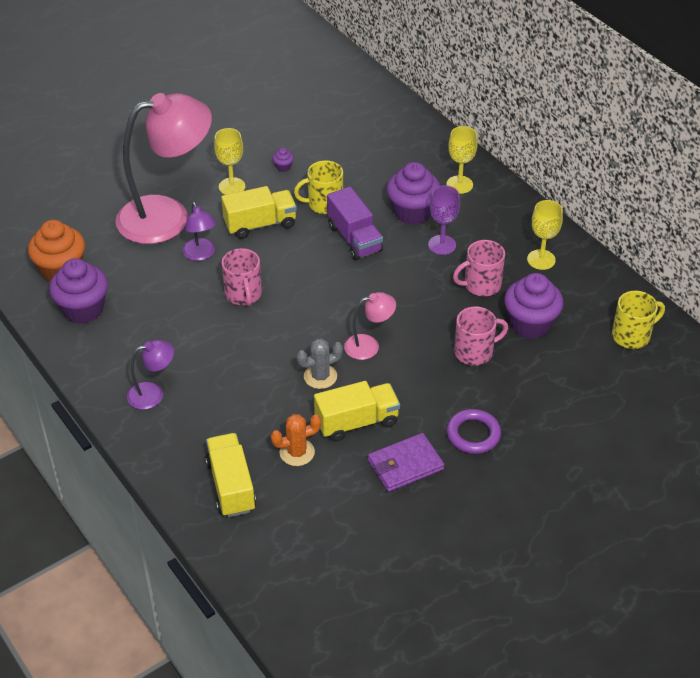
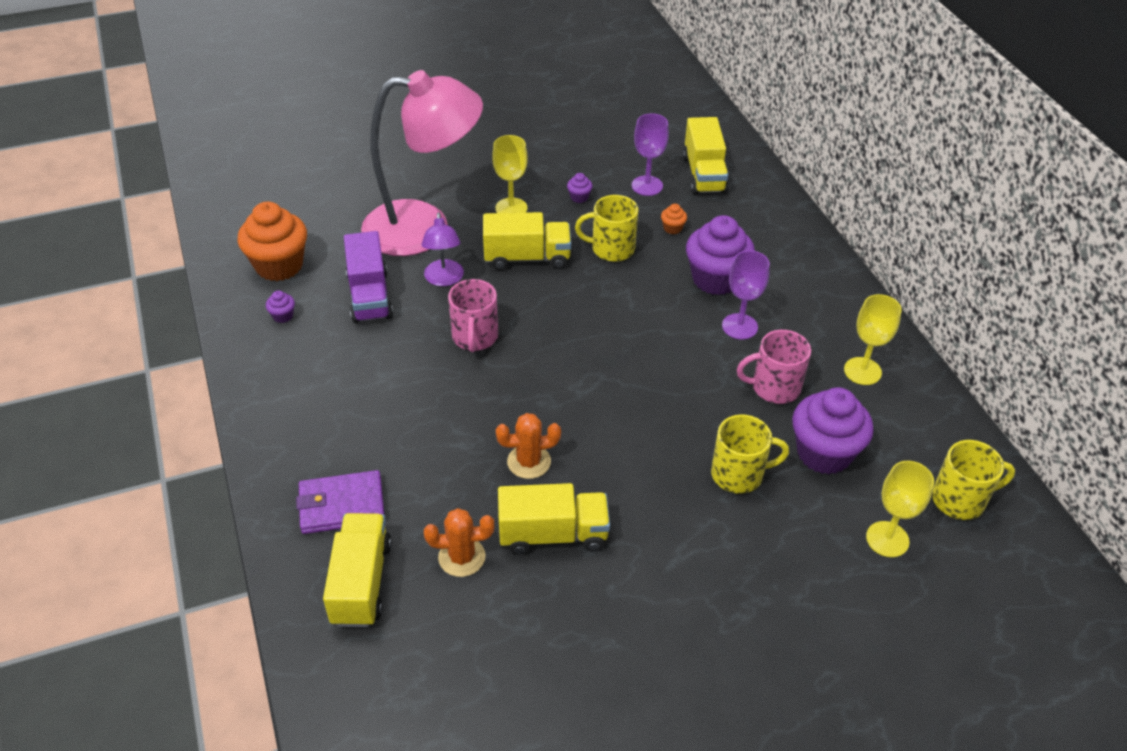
camera: 15 degrees right, 0 degrees up
(83, 309) = (283, 316): purple cupcake -> purple cupcake, size x0.41
(153, 394) = (317, 437): purple lamp -> none
(320, 376) = (529, 462): grey cactus -> orange cactus
(334, 147) = (647, 186): none -> purple goblet
(354, 238) = (633, 297): purple truck -> purple truck (369, 296)
(366, 178) = (672, 228): none -> orange cupcake
(369, 345) = (604, 435): pink lamp -> none
(376, 129) = (704, 174): none -> yellow truck
(405, 465) = (596, 610): purple wallet -> purple wallet (341, 505)
(459, 184) = (785, 257): yellow goblet -> yellow goblet (887, 539)
(473, 434) = (701, 589): purple ring -> none
(475, 352) = (739, 474): pink mug -> yellow mug

